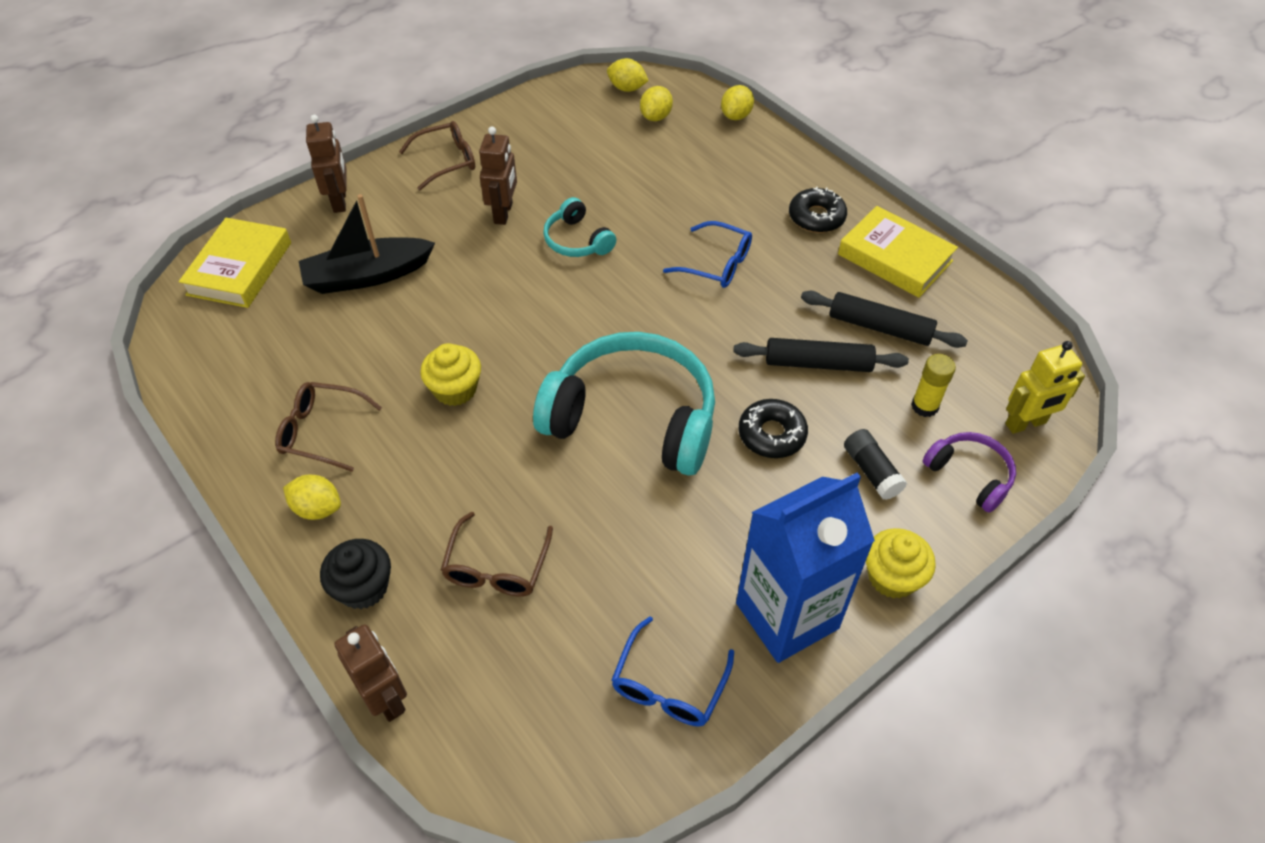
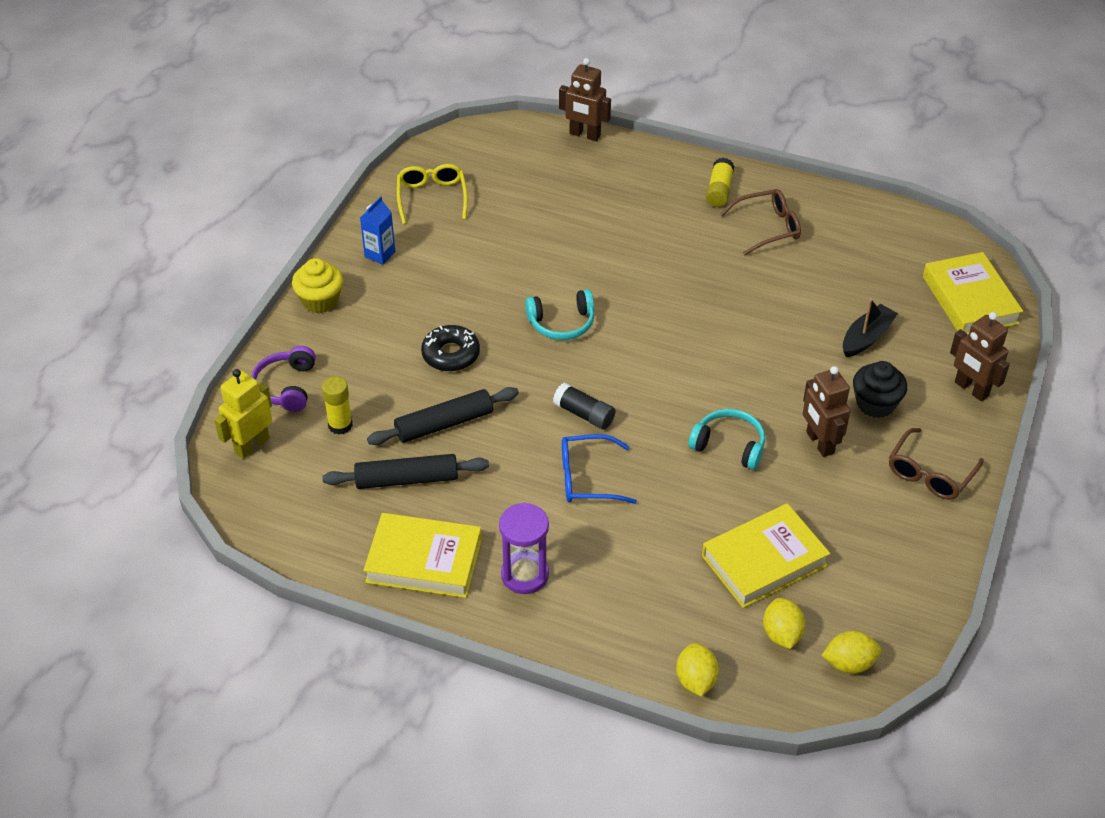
camera: 150 degrees right, 5 degrees down
(317, 508) = (719, 190): yellow lemon -> yellow glue stick
(363, 587) = (648, 169): black cupcake -> black cupcake (875, 404)
(367, 276) = (866, 337): black boat -> black boat, size x0.64
(455, 389) = (707, 288): yellow cupcake -> none
(496, 567) = (578, 207): brown glasses -> none
(627, 158) = (764, 560): none -> yellow book
(633, 418) = (562, 323): turquoise headphones -> turquoise headphones, size x0.48
(668, 685) = (432, 197): blue glasses -> yellow glasses
(787, 615) = (380, 254): blue carton -> blue carton, size x0.42
(816, 217) = (525, 575): black donut -> purple hourglass
(871, 471) = (362, 359): black glue stick -> black glue stick (584, 414)
(969, 475) = (286, 387): purple headphones -> purple headphones turned 75 degrees clockwise

